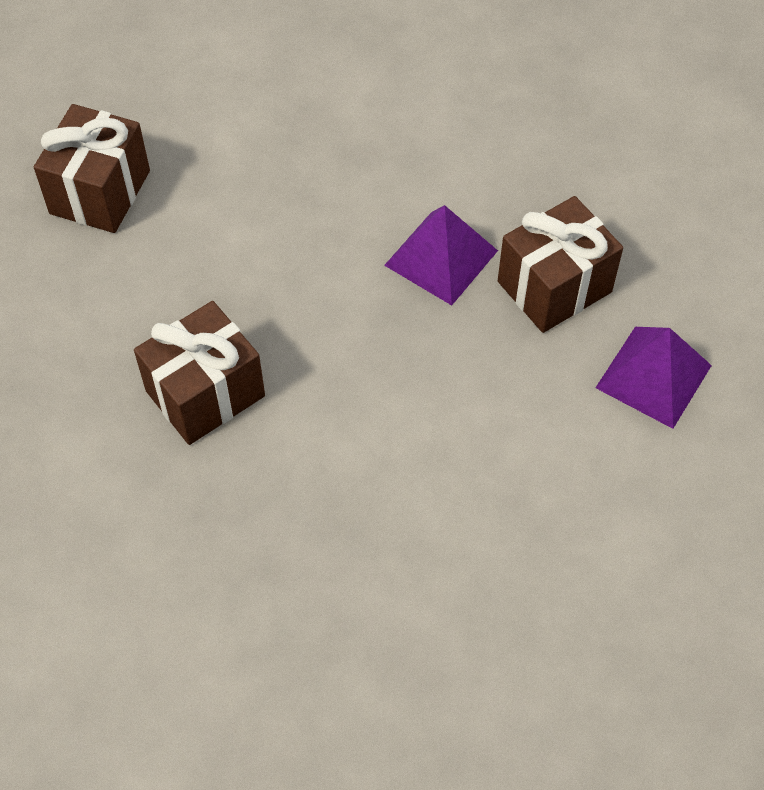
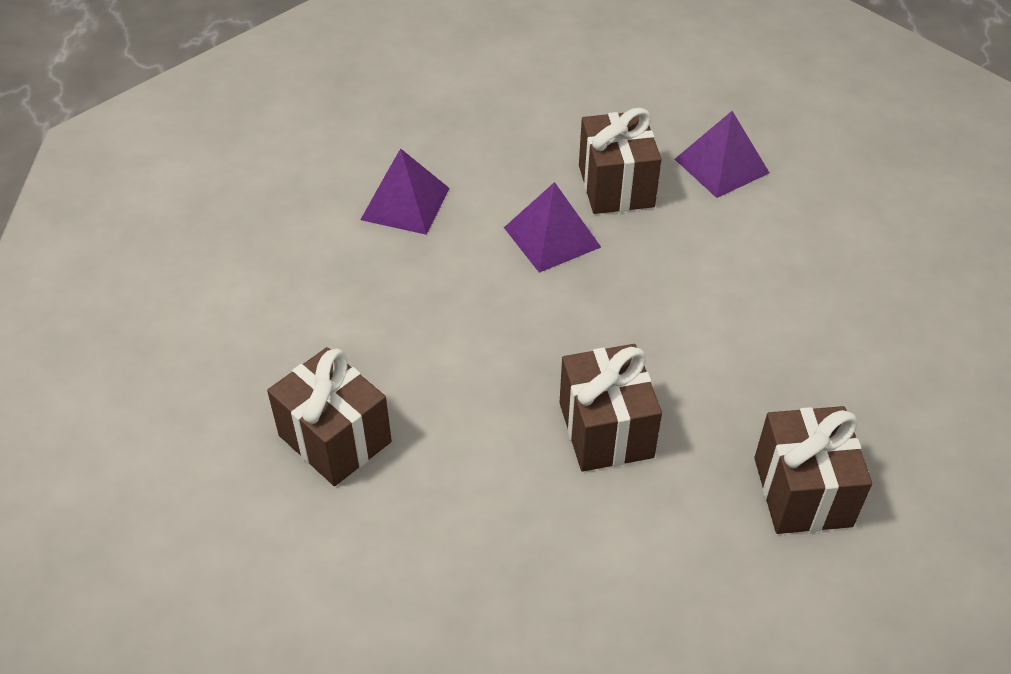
camera: 65 degrees left, 10 degrees down
(204, 590) = (802, 492): none -> brown gift
(416, 120) = (405, 203): none -> purple pyramid

